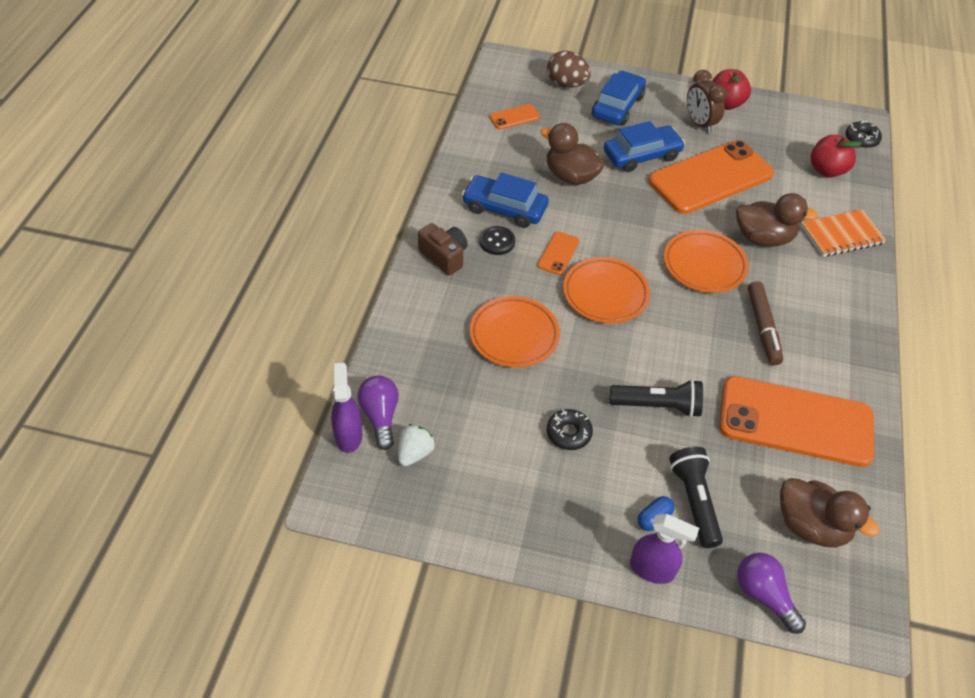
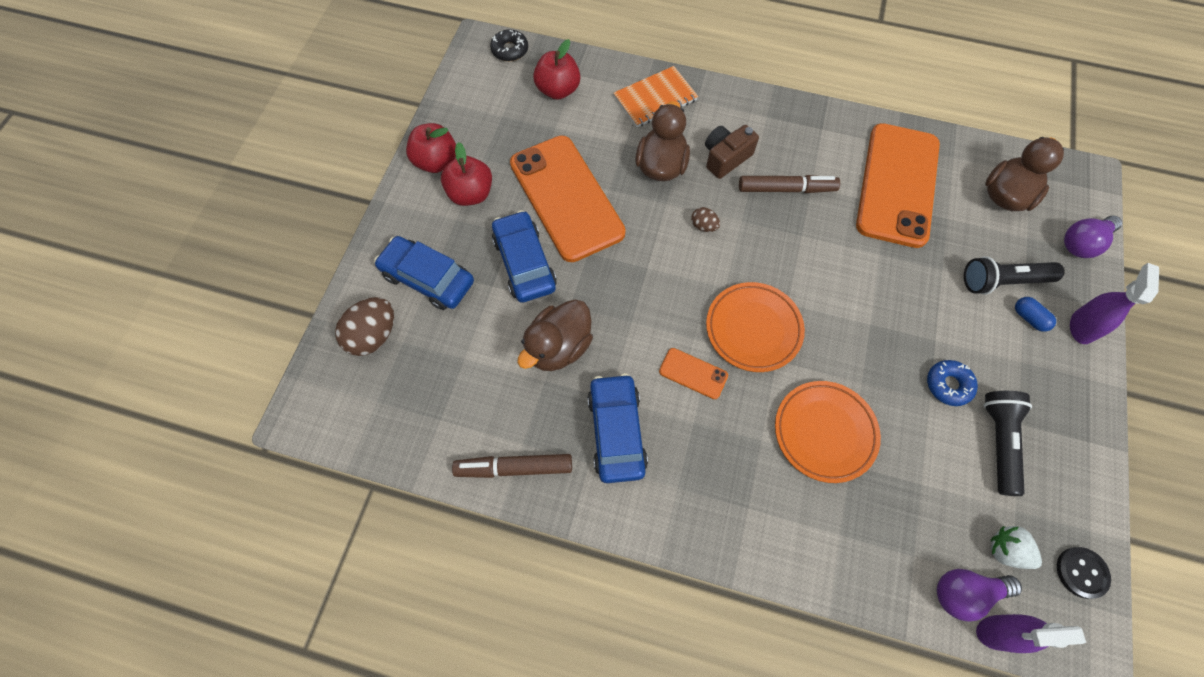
camera: 85 degrees left, 15 degrees up
(444, 256) = (705, 512): brown camera -> brown camera (725, 158)
(474, 156) = (514, 468): none -> brown marker
(497, 242) = (676, 444): black button -> black button (1081, 572)
(504, 208) = (616, 432): blue car -> blue car turned 150 degrees clockwise
(514, 117) = (436, 409): orange phone -> none
(568, 433) = (948, 385): black donut -> blue donut
(657, 406) = (899, 297): black flashlight -> black flashlight (998, 442)
(699, 124) = (471, 194): brown clock -> red apple
(704, 265) = (704, 226): orange plate -> brown egg
(841, 235) = (655, 98): orange notebook -> orange notebook turned 75 degrees clockwise

